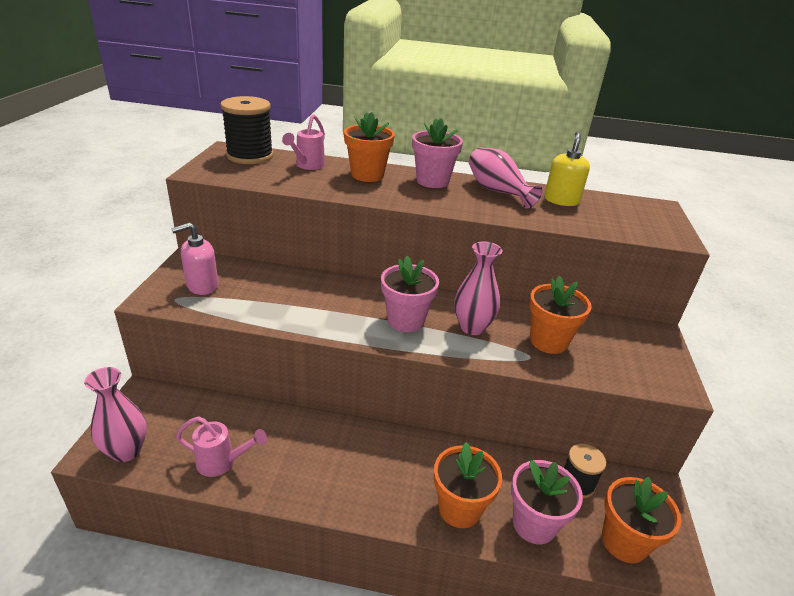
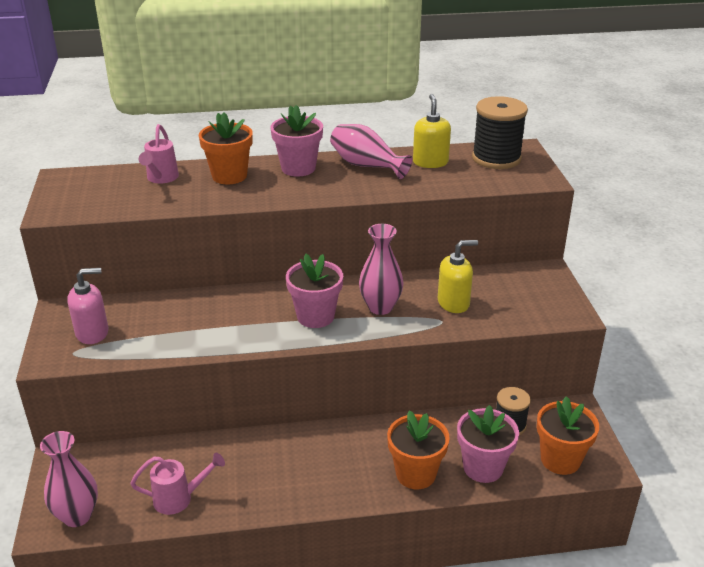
camera: 15 degrees left, 0 degrees up
(202, 286) = (92, 333): pink soap dispenser -> pink soap dispenser turned 150 degrees counterclockwise
(250, 156) = (91, 180): black spool -> black spool (496, 158)
(548, 341) = (453, 303): orange flower pot -> yellow soap dispenser

